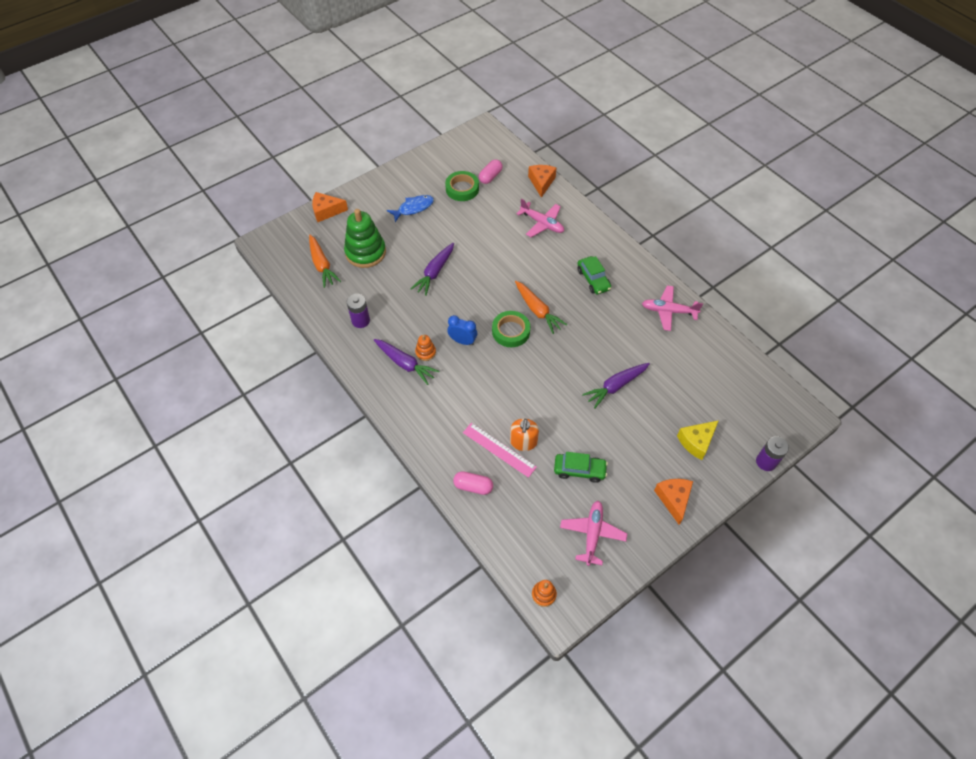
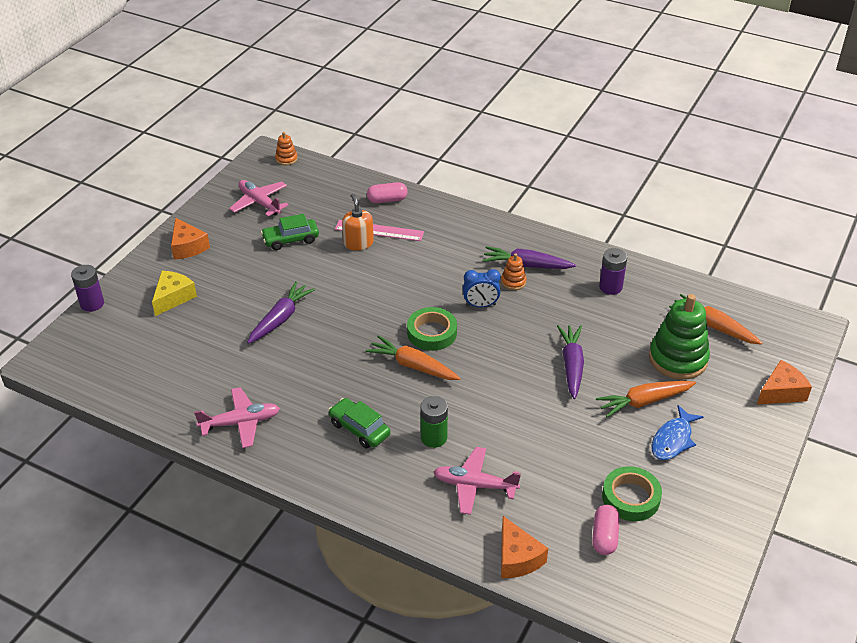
camera: 155 degrees right, 15 degrees down
(410, 234) = (644, 402): none -> orange carrot
(550, 258) = (434, 437): none -> green battery
(592, 534) = (259, 203): pink plane -> pink plane turned 150 degrees clockwise

